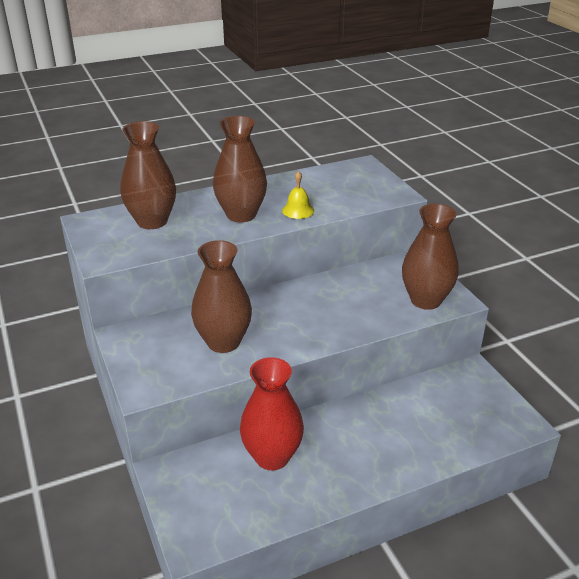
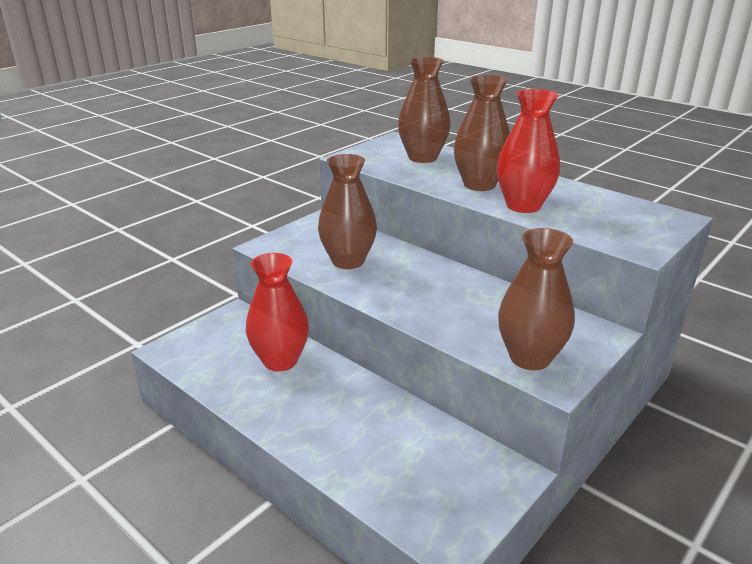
camera: 65 degrees right, 5 degrees down
(298, 210) = (523, 206): yellow bell -> red vase

